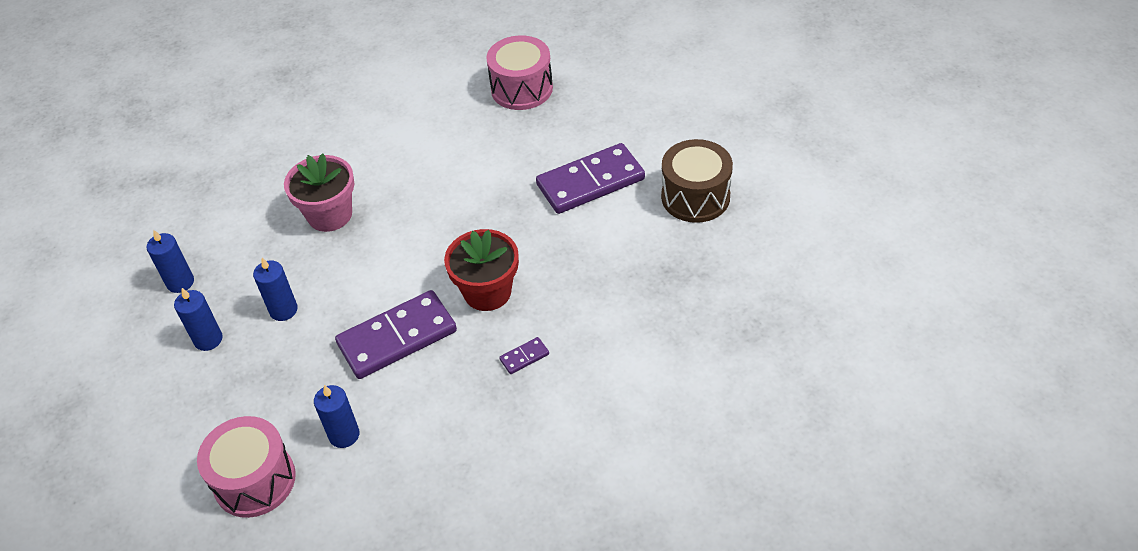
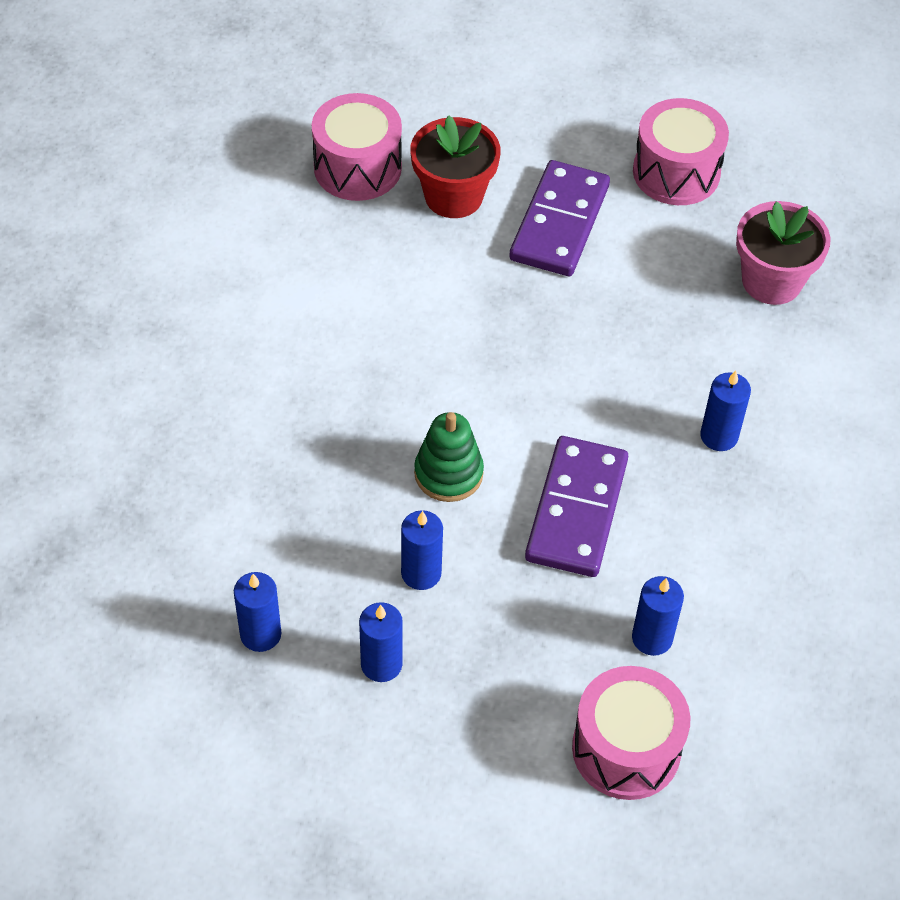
camera: 50 degrees left, 5 degrees up
(330, 215) = (331, 442): pink flower pot -> pink flower pot (771, 281)
(361, 271) = (448, 473): none -> green stacking toy
(487, 292) = (604, 401): red flower pot -> red flower pot (453, 196)
(524, 357) = (719, 436): purple domino -> blue candle
(695, 197) = (676, 172): brown drum -> pink drum

